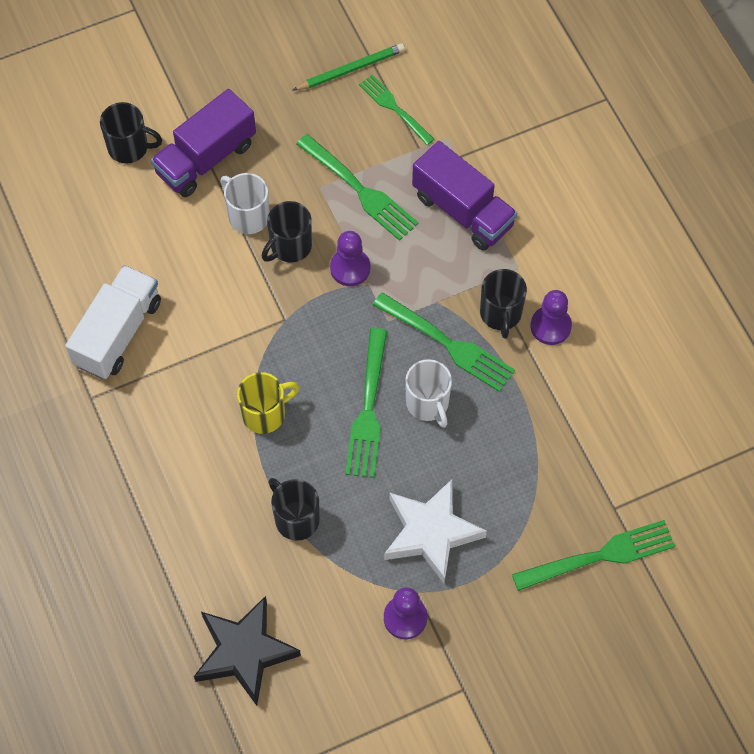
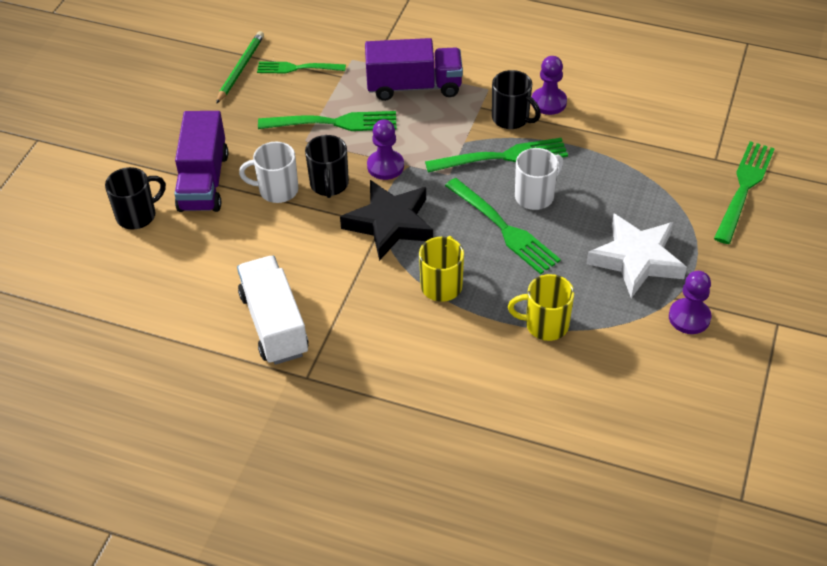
camera: 45 degrees left, 15 degrees down
(244, 652) = (623, 430): black star -> black star (390, 224)
(296, 518) = (545, 325): black mug -> yellow mug
(428, 403) = (535, 196): white mug -> white mug turned 60 degrees counterclockwise

